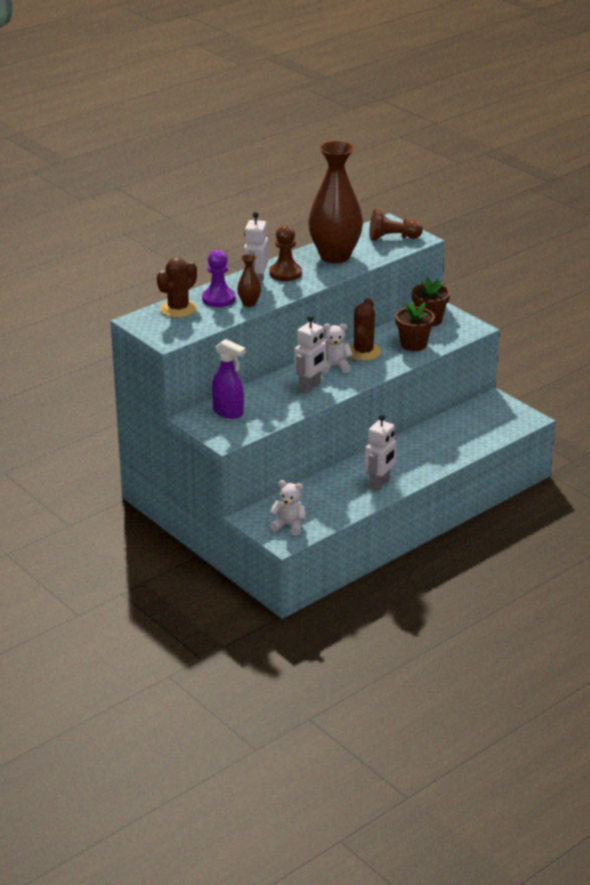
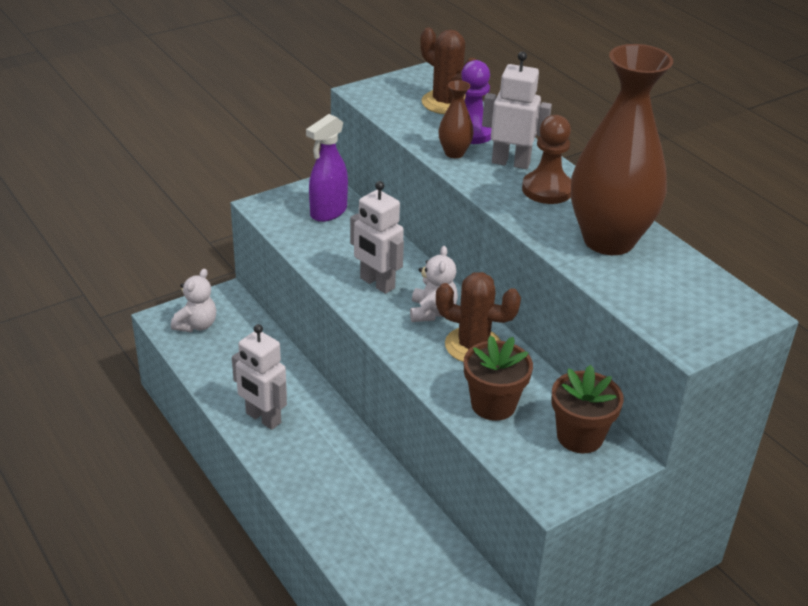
camera: 95 degrees right, 5 degrees up
(392, 238) = (685, 309): brown pawn -> none

